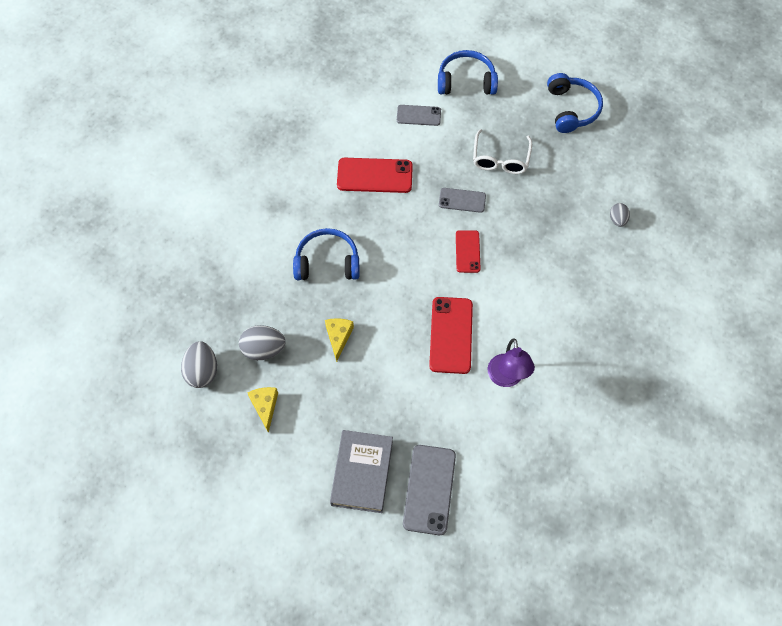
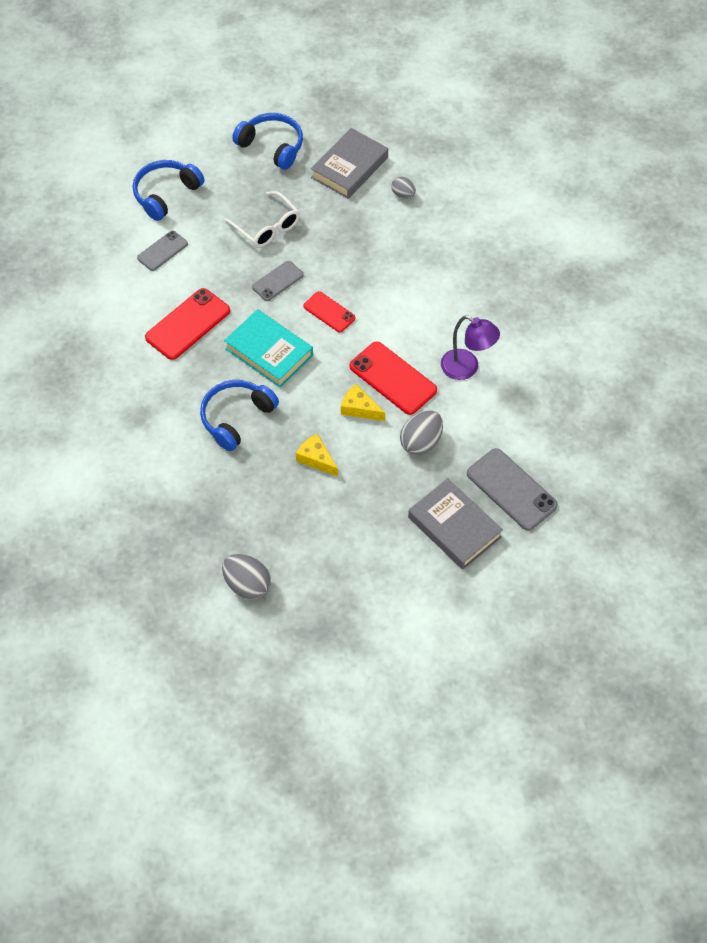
camera: 50 degrees left, 5 degrees down
(263, 349) = (272, 523): grey egg -> grey egg (421, 442)
(265, 406) = (328, 558): yellow cheese -> yellow cheese (359, 409)
(398, 240) = (269, 352): none -> turquoise book
(604, 168) = (349, 167): none -> grey book

